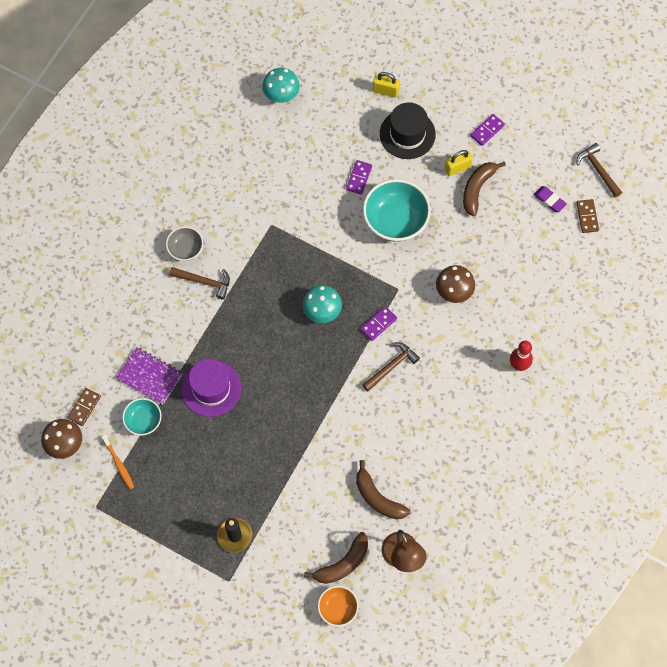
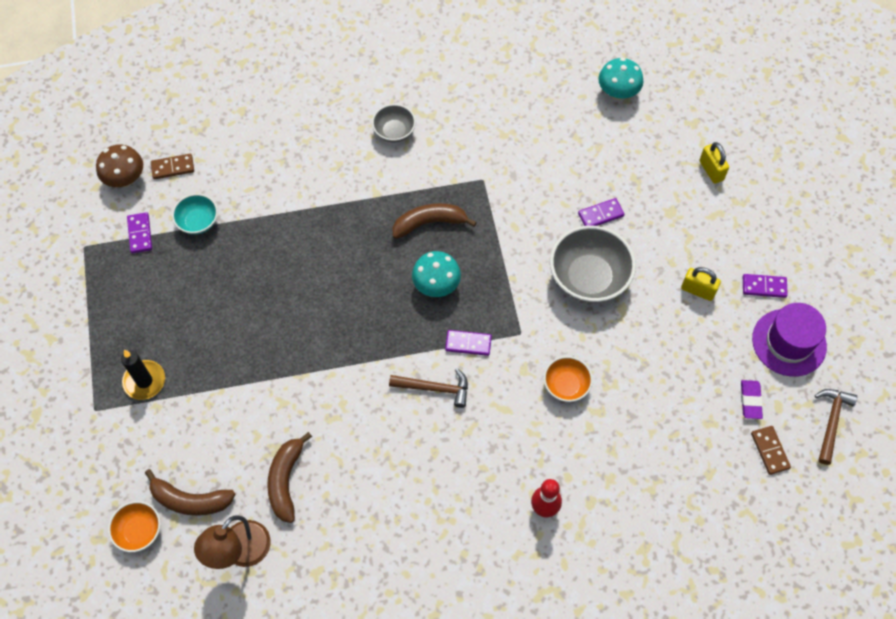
camera: 50 degrees right, 5 degrees down
(119, 464) = (140, 234): orange toothbrush -> purple domino
(150, 376) = (245, 195): purple notebook -> none
(204, 282) = (376, 169): brown hammer -> none
(211, 388) = (276, 252): purple hat -> purple hat (789, 342)
(395, 220) = (589, 278): turquoise bowl -> grey bowl
(407, 134) = (687, 221): black hat -> none
(454, 291) = (566, 385): brown mushroom -> orange bowl
(477, 189) = (694, 324): brown banana -> brown banana (429, 223)
(587, 217) = (769, 451): brown domino -> brown domino turned 60 degrees counterclockwise

